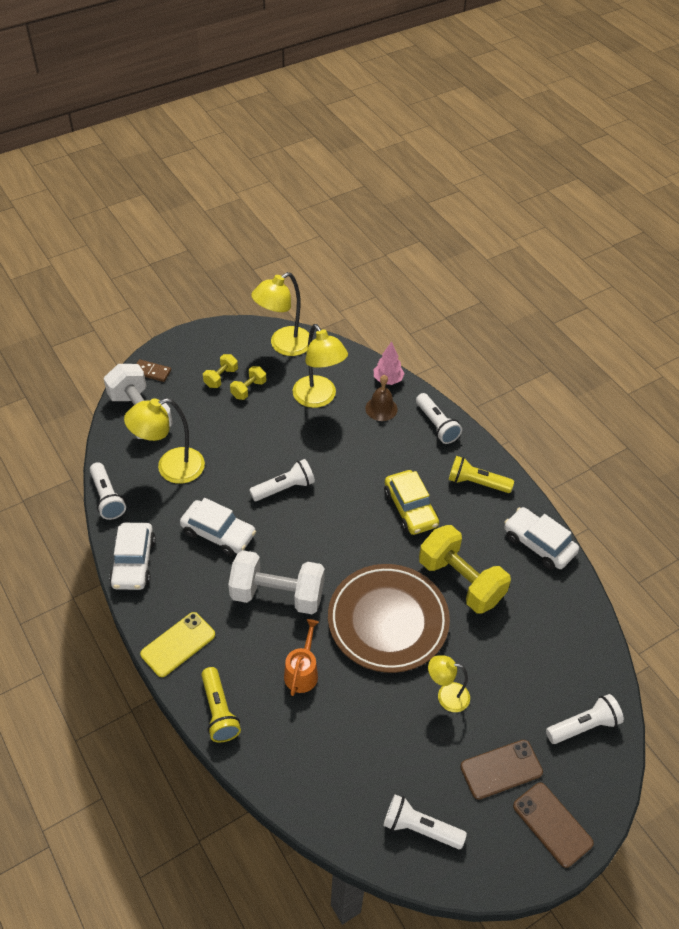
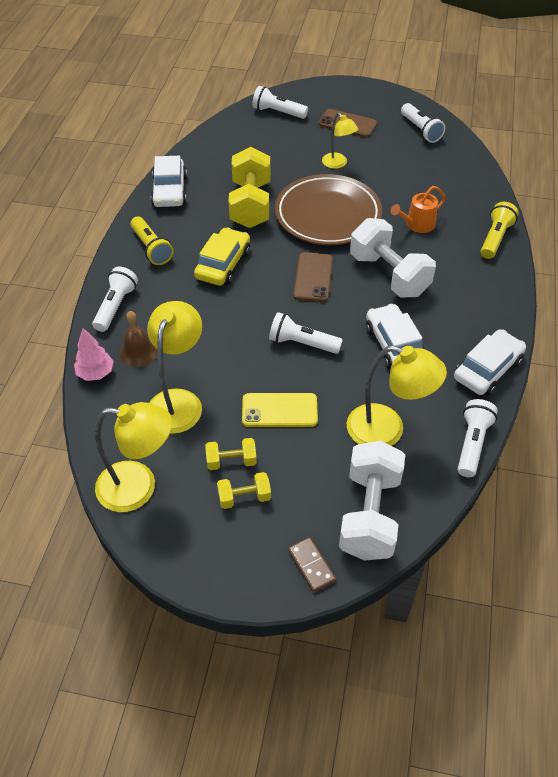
camera: 135 degrees left, 0 degrees up
(178, 644) = (494, 291): yellow phone -> yellow phone (279, 410)
(552, 824) = (348, 96): brown phone -> brown phone (313, 277)

